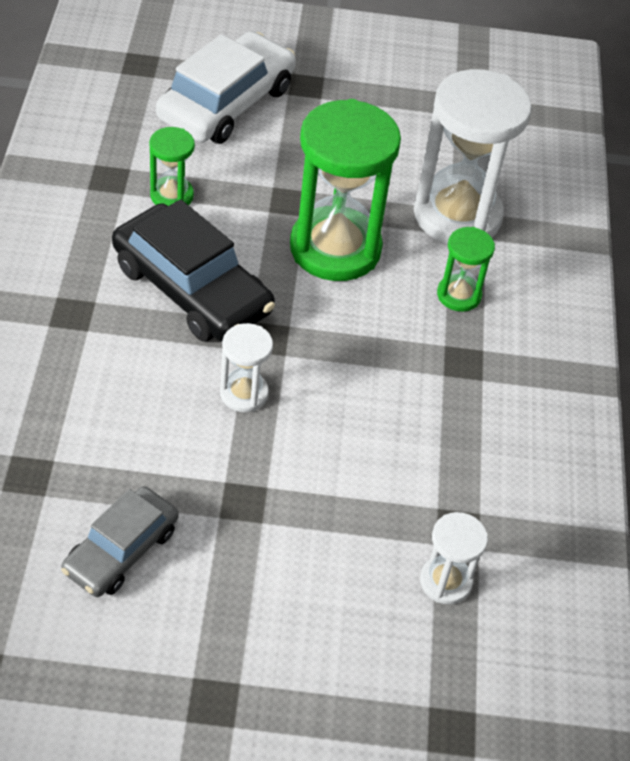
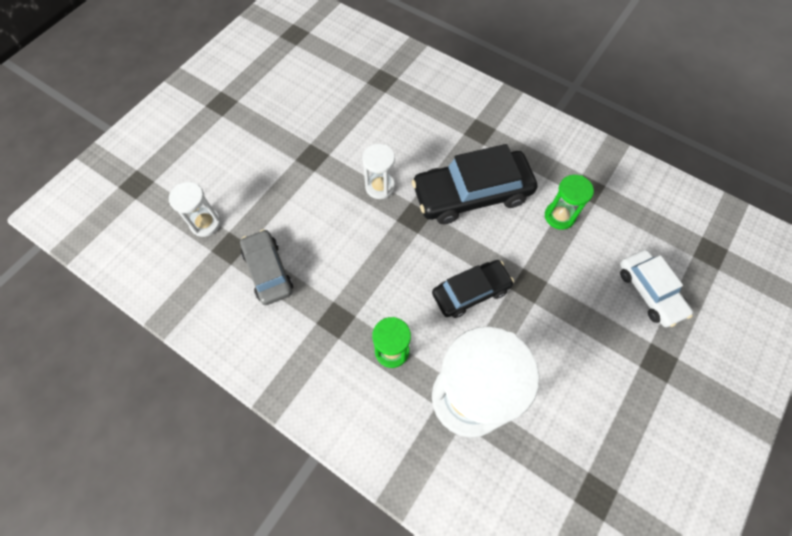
camera: 125 degrees right, 15 degrees up
(121, 550) = (318, 99): grey car -> grey car (268, 271)
(226, 103) = (649, 291): white car -> white car, size x0.61
(335, 248) = (471, 292): green hourglass -> black car

